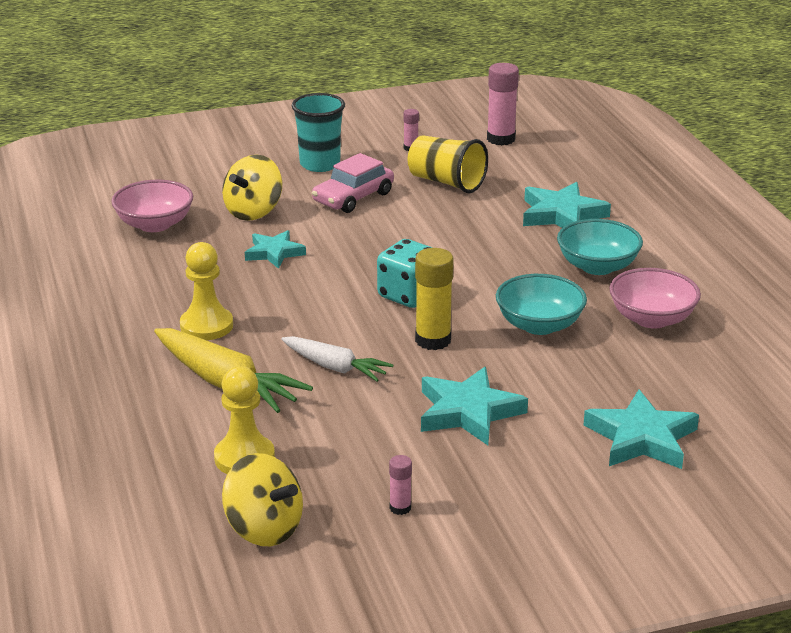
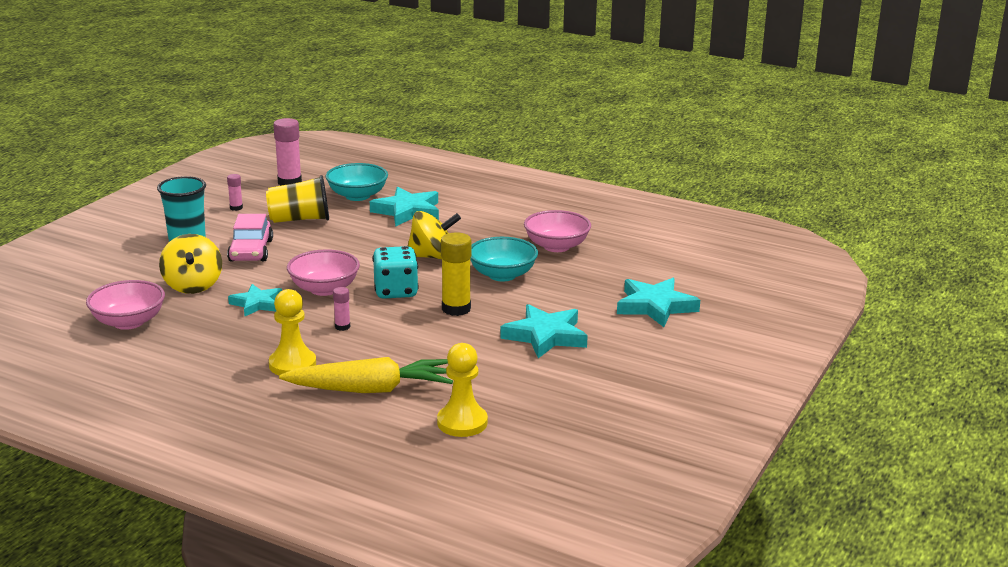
camera: 45 degrees left, 5 degrees down
(264, 529) = (545, 451): yellow spinning top -> yellow spinning top (432, 257)
(335, 367) = (424, 349): white carrot -> none
(351, 264) = (324, 289): none -> pink bowl
(400, 508) = (598, 401): pink glue stick -> pink glue stick (342, 327)
(597, 266) = (479, 231): turquoise bowl -> turquoise bowl (357, 196)

